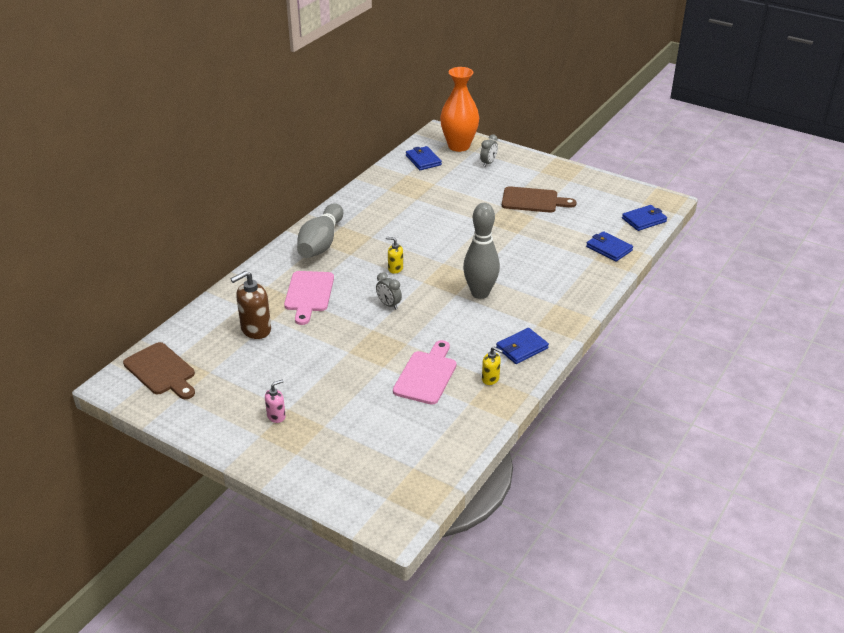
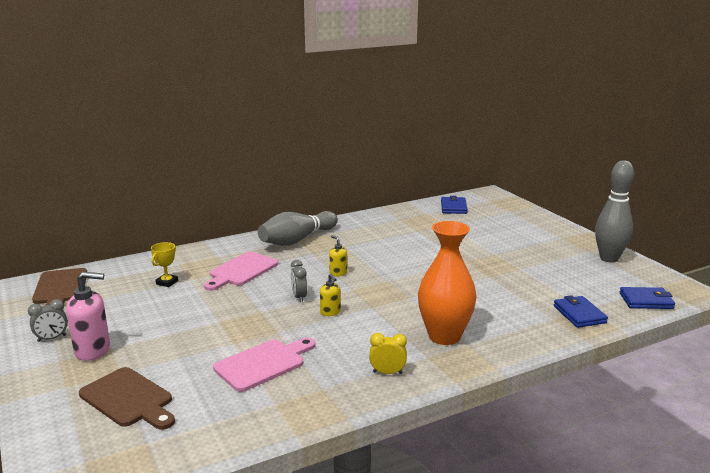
camera: 30 degrees right, 15 degrees down
(255, 329) = (167, 282): brown soap dispenser -> yellow trophy
(276, 416) = (93, 350): pink soap dispenser -> pink soap dispenser, size x1.81
(459, 146) = (498, 205): orange vase -> orange vase (444, 336)
(480, 293) = (396, 313): grey bowling pin -> grey bowling pin (609, 258)
(488, 163) = (514, 221): grey clock -> grey clock (52, 338)
(490, 379) = (322, 389): yellow soap dispenser -> yellow soap dispenser (330, 312)
(522, 348) = (387, 372): blue wallet -> yellow clock
(533, 200) = (531, 257): brown cutting board -> brown cutting board (129, 399)

